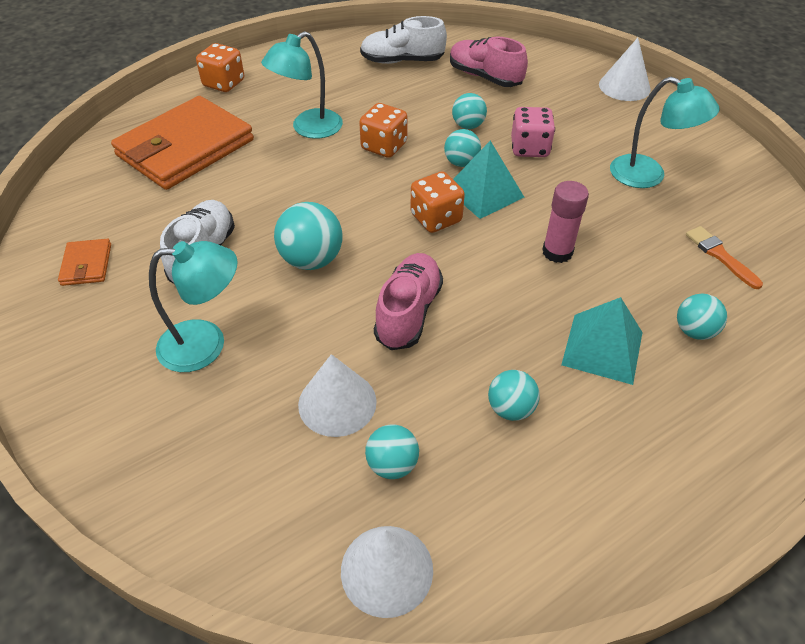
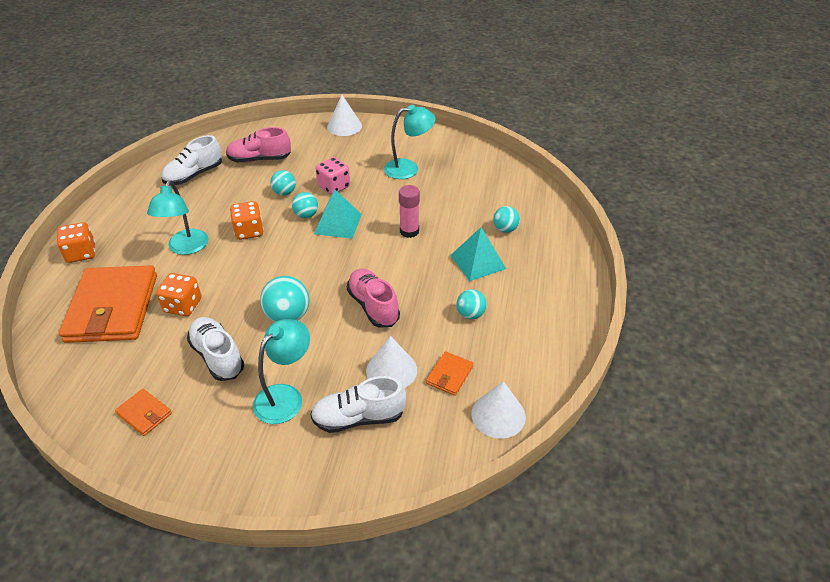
camera: 45 degrees left, 5 degrees down
(239, 428) = (359, 418): none -> white shoe
(392, 464) = (449, 375): turquoise ball -> orange wallet
(436, 218) = (329, 252): orange dice -> orange dice (183, 306)
(720, 255) = (480, 189): orange brush -> none

